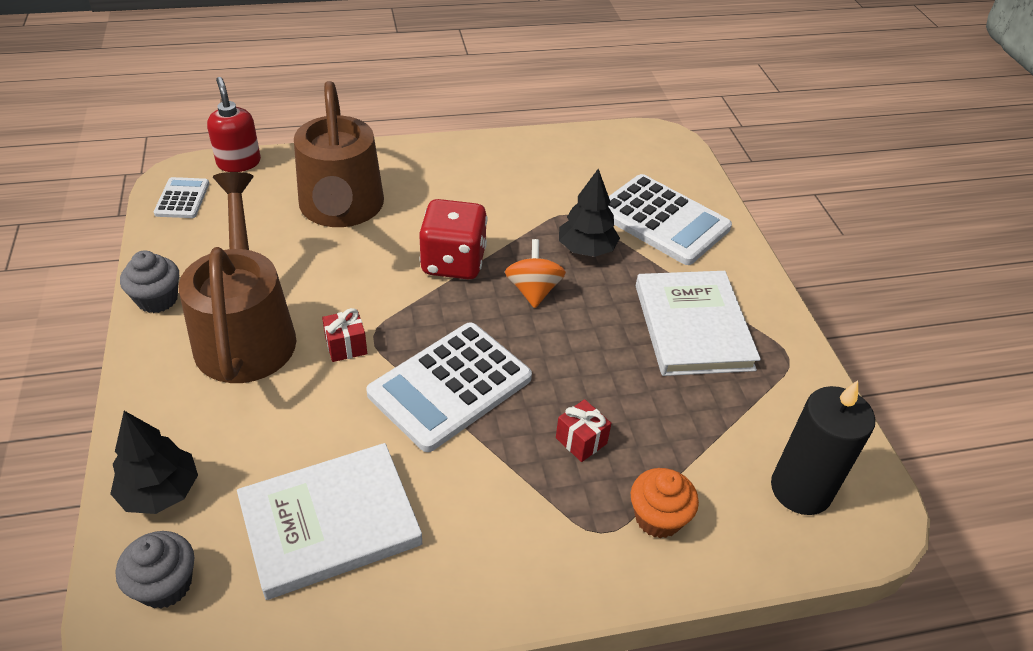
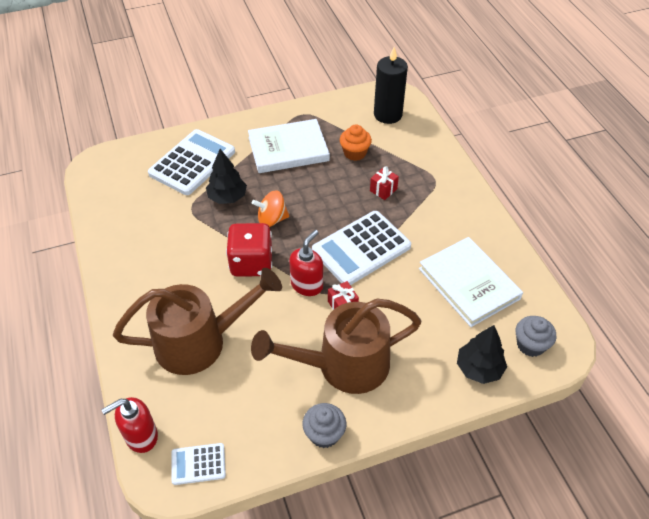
camera: 95 degrees left, 5 degrees up
(397, 313) = (307, 285): none -> red soap dispenser
(450, 386) = (361, 248): white calculator -> white calculator turned 105 degrees clockwise
(658, 518) = (420, 161): orange cupcake -> orange cupcake (355, 153)

